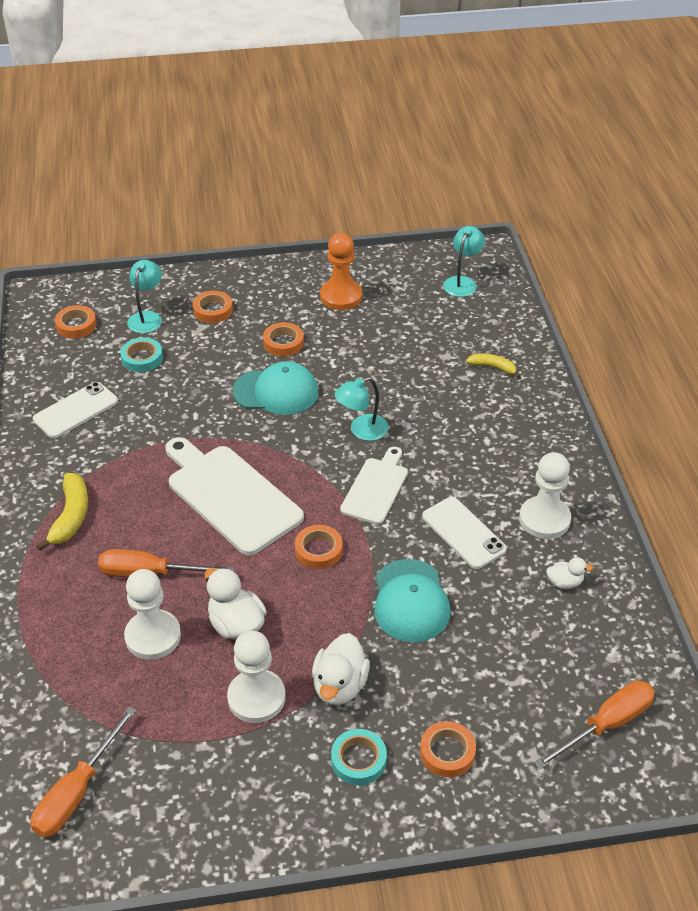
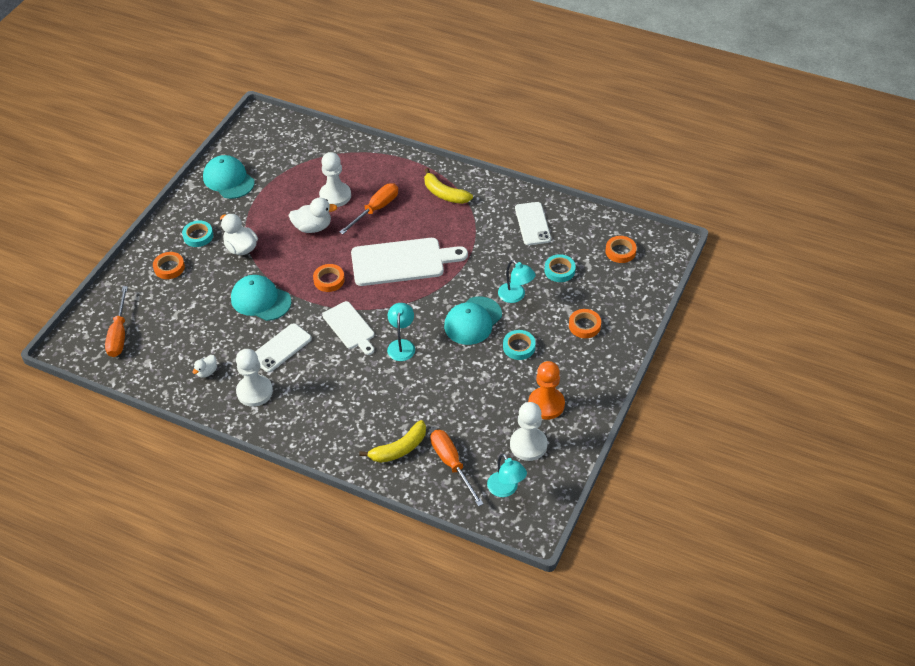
camera: 125 degrees right, 5 degrees up
(77, 792) = (277, 144): orange screwdriver -> orange screwdriver (452, 464)
(147, 317) = (602, 289): turquoise lamp -> turquoise lamp (515, 296)
(208, 806) = (228, 179): none -> turquoise cap
(256, 698) = (265, 217): white pawn -> white pawn (528, 445)
(283, 343) = (519, 347): orange tape -> turquoise tape
(463, 533) = (281, 348): white phone -> white phone turned 45 degrees counterclockwise
(493, 368) = (399, 449): yellow banana -> yellow banana, size x1.58

